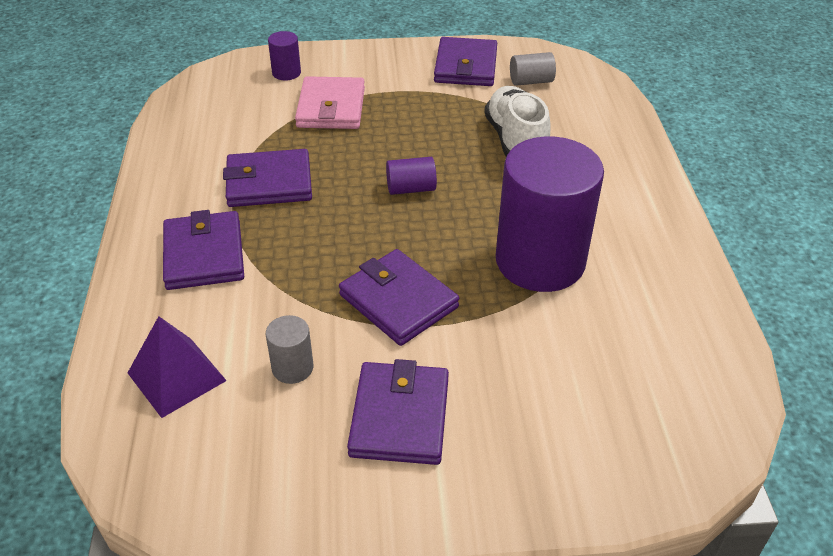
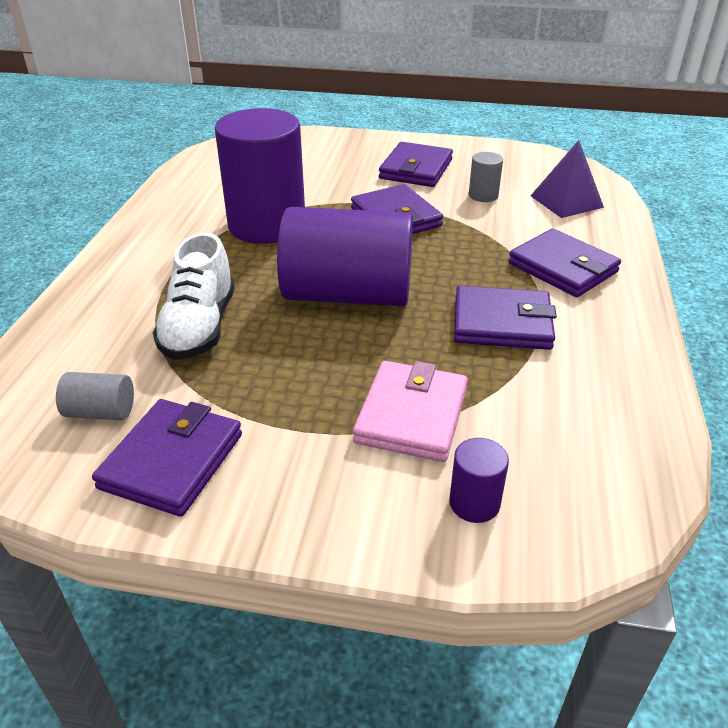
camera: 165 degrees left, 5 degrees down
(204, 254) = (562, 268): purple wallet -> purple wallet turned 45 degrees counterclockwise
(411, 188) = (348, 295): purple cylinder -> purple cylinder, size x2.44

